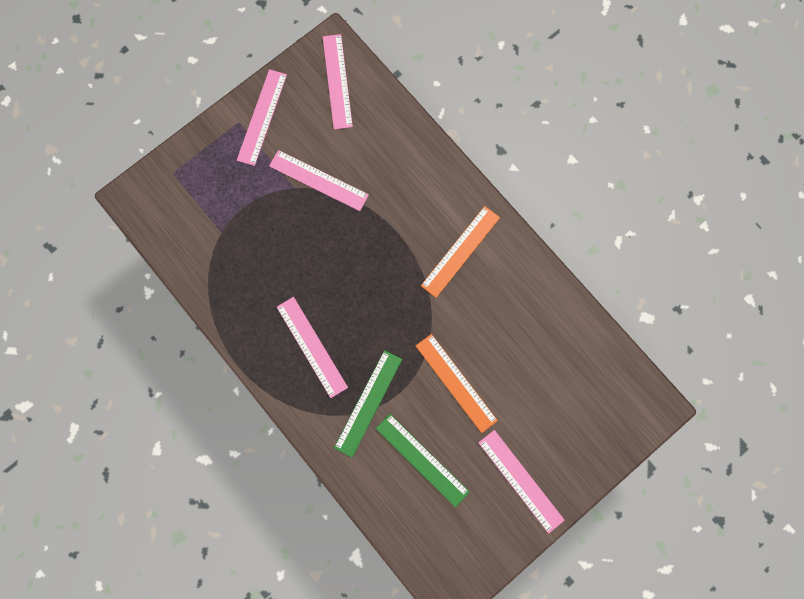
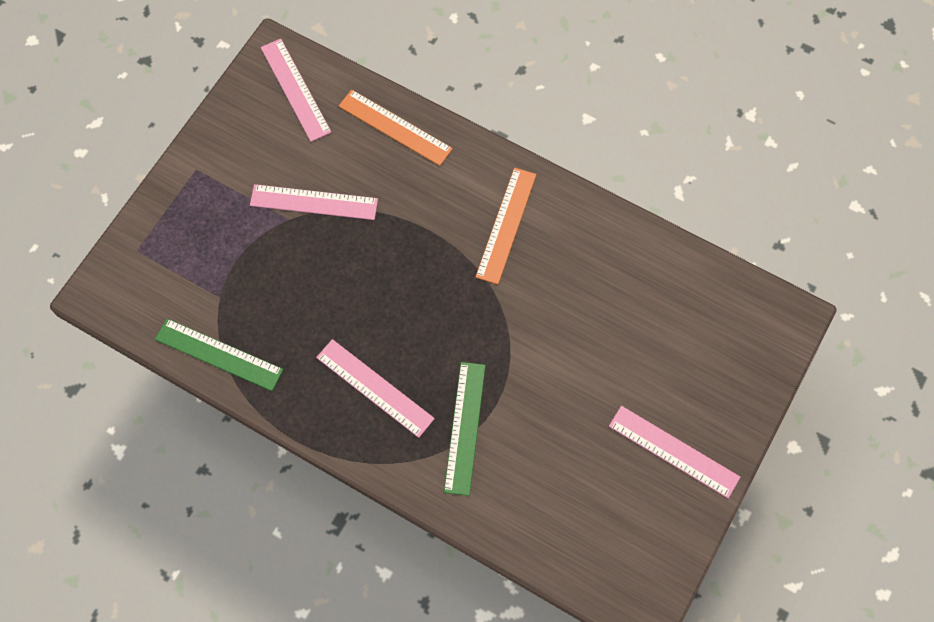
camera: 20 degrees left, 10 degrees down
(262, 117) = (222, 155): pink ruler -> none
(422, 459) = (552, 469): green ruler -> green ruler (219, 354)
(456, 382) = (557, 369): orange ruler -> orange ruler (395, 127)

